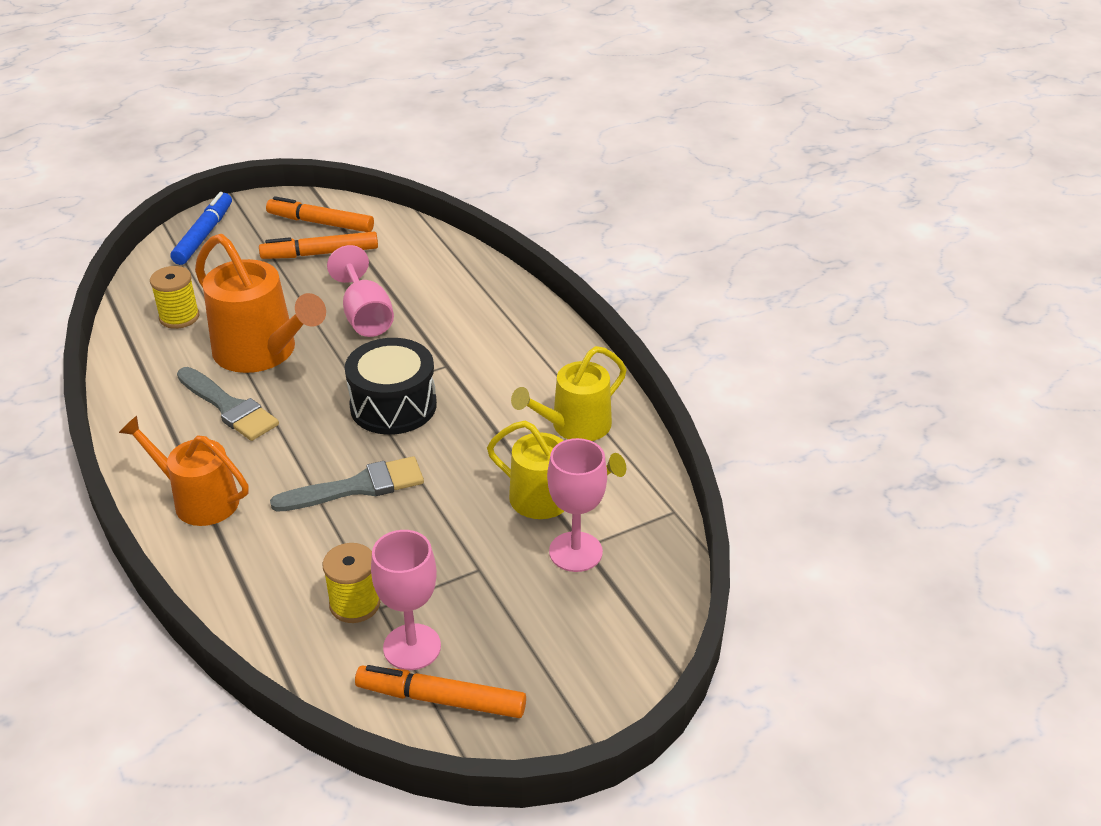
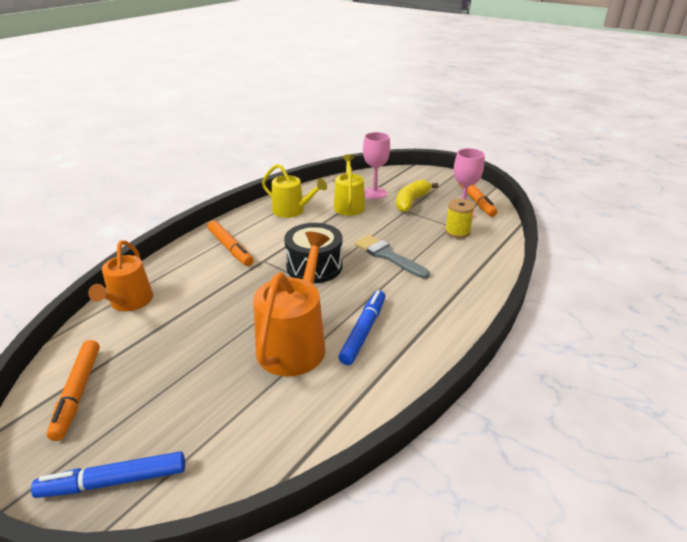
camera: 115 degrees left, 5 degrees down
(179, 317) = (273, 418): yellow spool -> none
(199, 500) = (449, 305): orange watering can -> orange watering can (129, 302)
(229, 407) = (363, 331): grey brush -> blue marker
(320, 253) = (138, 369): orange marker -> orange marker (230, 248)
(365, 316) = (225, 309): pink goblet -> none
(506, 592) = (411, 202): none -> yellow banana

